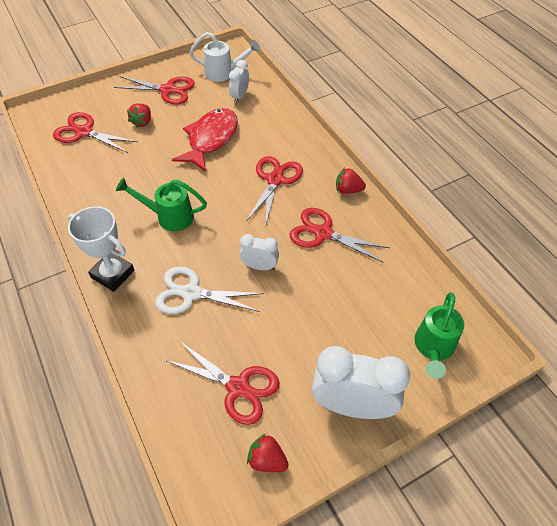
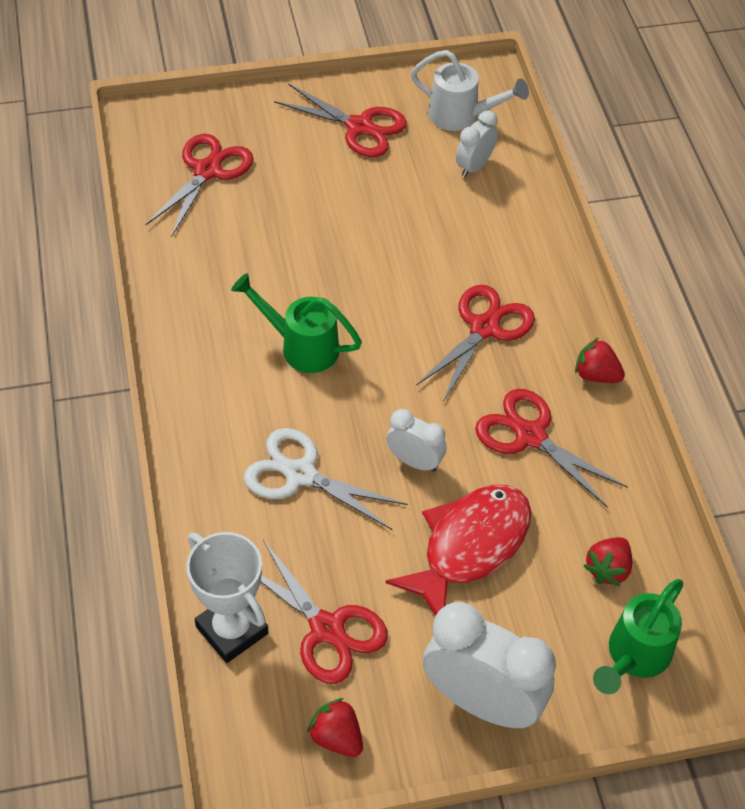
camera: 15 degrees right, 0 degrees up
(84, 132) = (207, 171): red scissors -> red scissors turned 75 degrees clockwise
(113, 274) = (194, 414): white trophy -> white trophy (232, 630)
(142, 122) = (303, 175): red strawberry -> red strawberry (608, 569)
(211, 139) = (403, 232): red fish -> red fish (469, 547)

